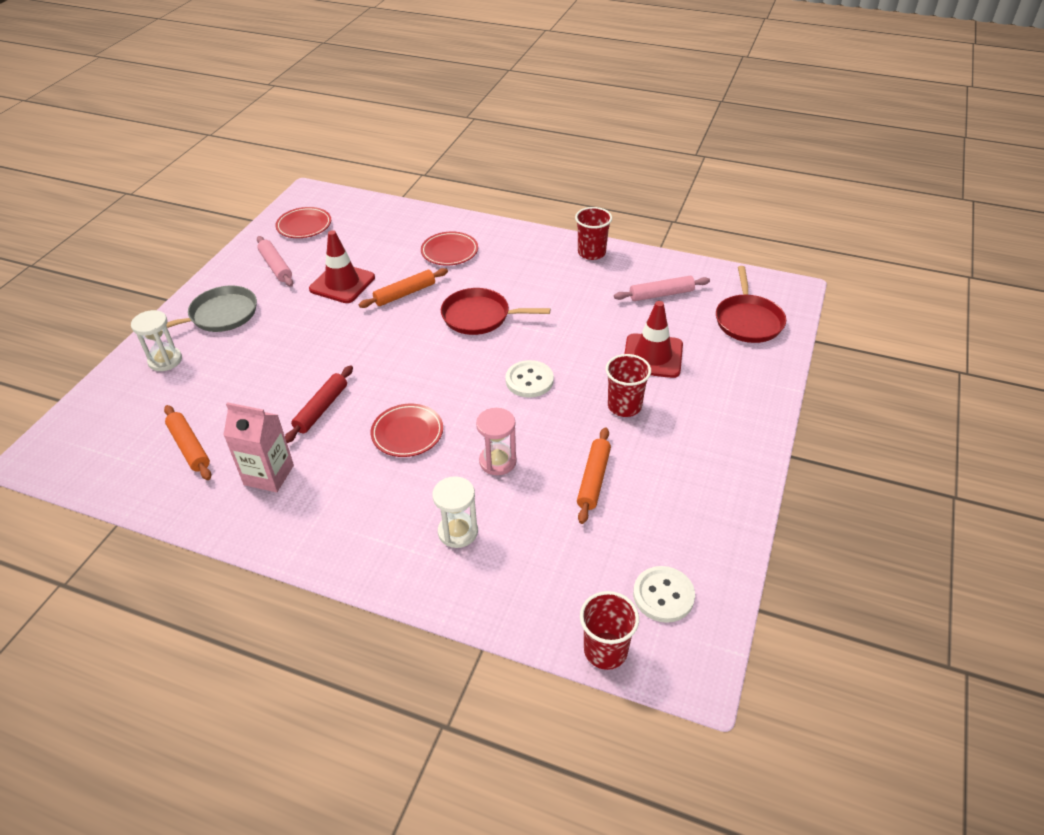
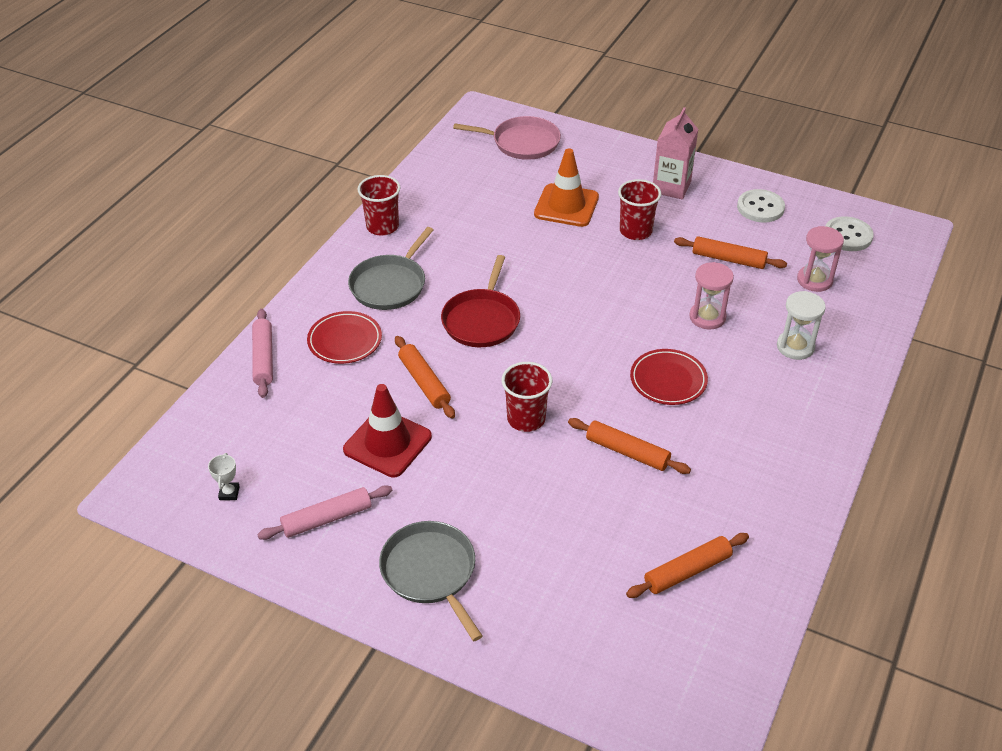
camera: 85 degrees left, 0 degrees up
(165, 360) = (521, 624): white hourglass -> none
(269, 475) = (729, 491): pink carton -> pink carton (671, 187)
(304, 226) = (229, 493): red plate -> white trophy
(321, 409) = (627, 452): red rolling pin -> orange rolling pin
(517, 265) = (390, 284): none -> grey pan
(529, 380) = (594, 289): white button -> white button (760, 207)
(571, 555) = (814, 280): none -> pink hourglass
(605, 650) = (902, 270): red cup -> red cup (526, 419)
(652, 356) = (566, 206): red traffic cone -> orange traffic cone
(661, 294) = (470, 188): pink rolling pin -> pink rolling pin (263, 358)
(748, 320) = (522, 143): red pan -> pink pan

